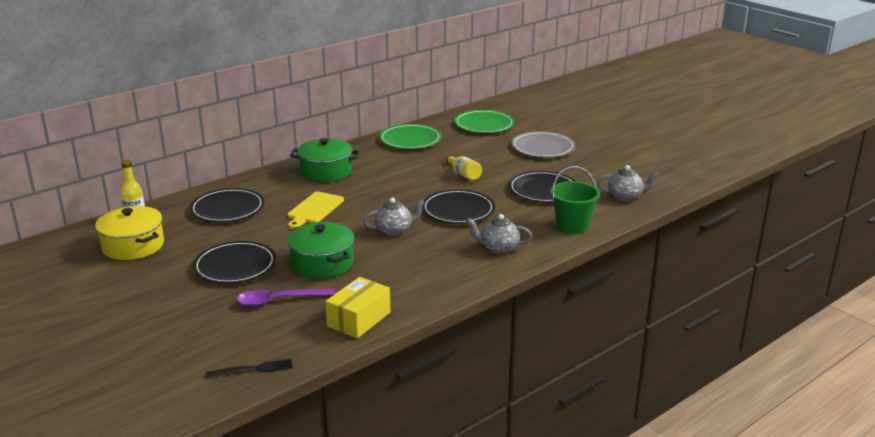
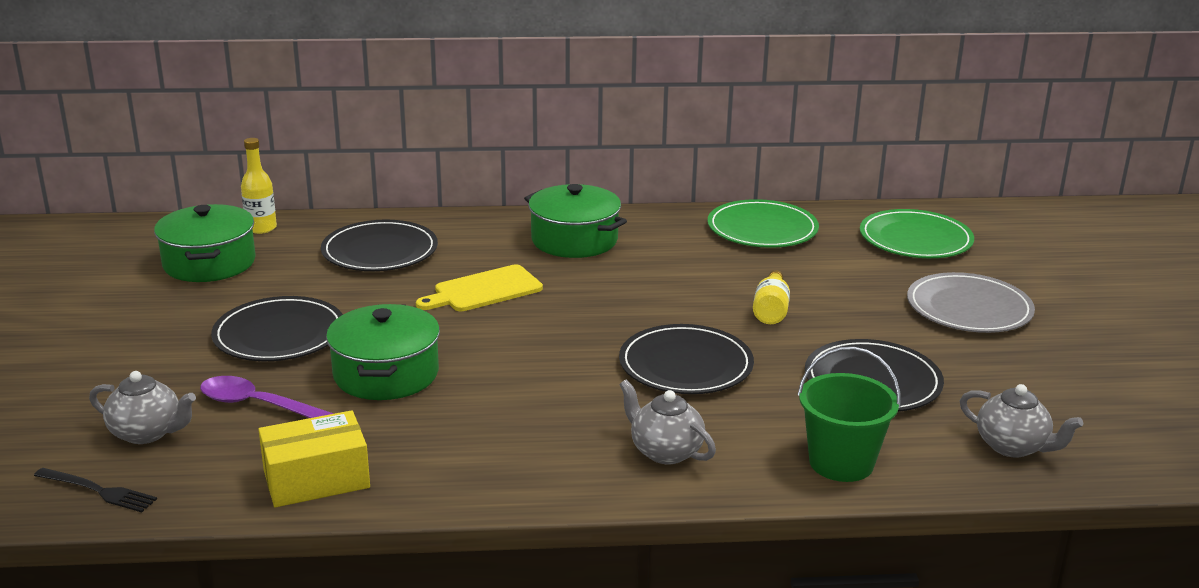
camera: 35 degrees right, 0 degrees up
(133, 246) = (209, 263): yellow pot -> green pot
(394, 230) = (547, 362): grey teapot -> grey teapot (147, 433)

